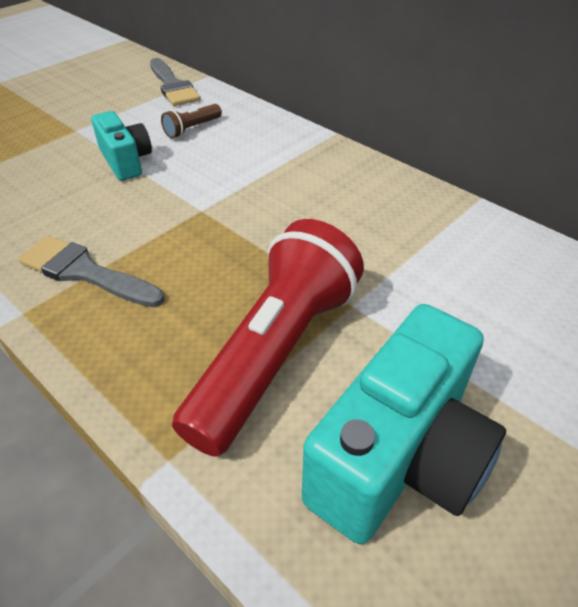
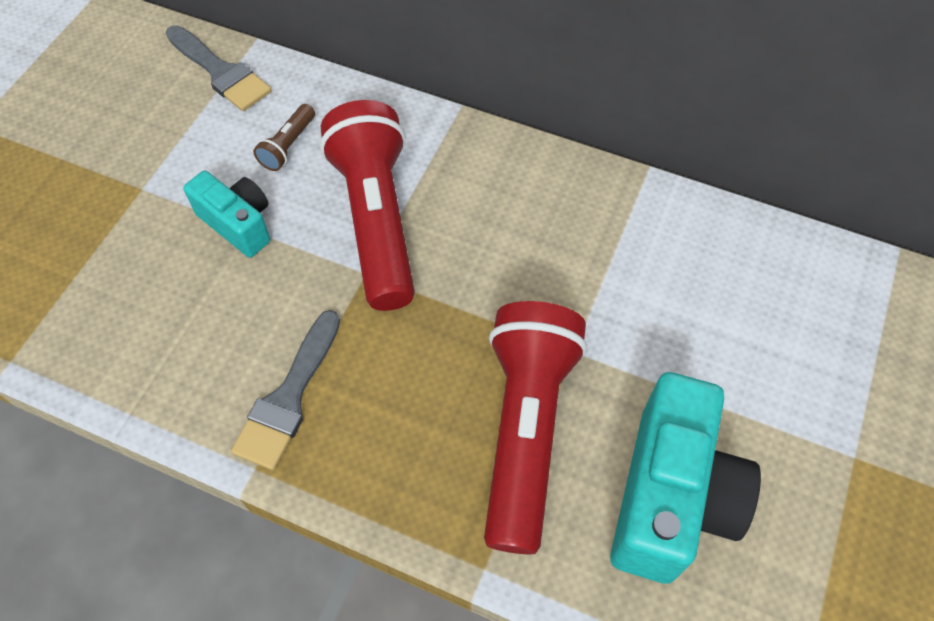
camera: 20 degrees left, 15 degrees up
(85, 272) = (289, 398): grey brush -> grey brush turned 75 degrees counterclockwise
(230, 181) = (375, 219): none -> red flashlight

